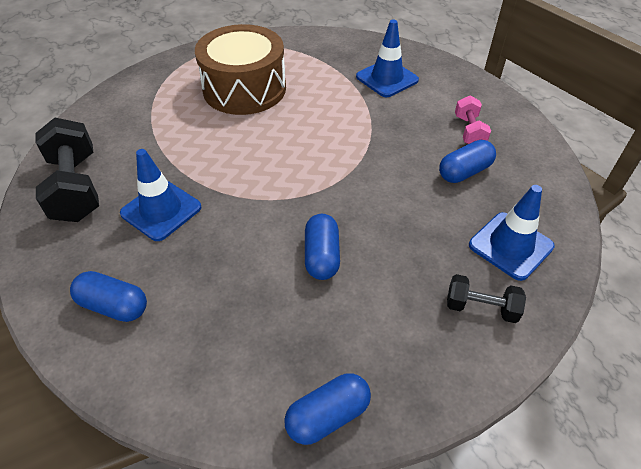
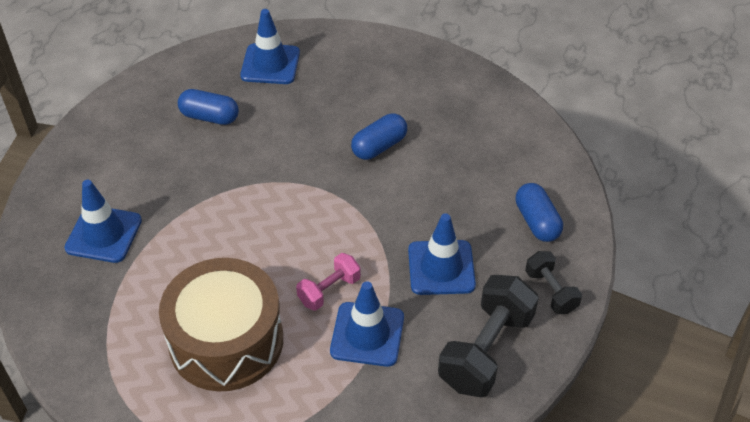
camera: 130 degrees left, 0 degrees up
(168, 143) = (367, 334): none -> blue traffic cone
(328, 415) = (478, 82): blue capsule -> none
(469, 131) = (148, 137): pink dumbbell -> pink dumbbell (329, 290)
(481, 307) = (339, 57): black dumbbell -> black dumbbell (550, 291)

